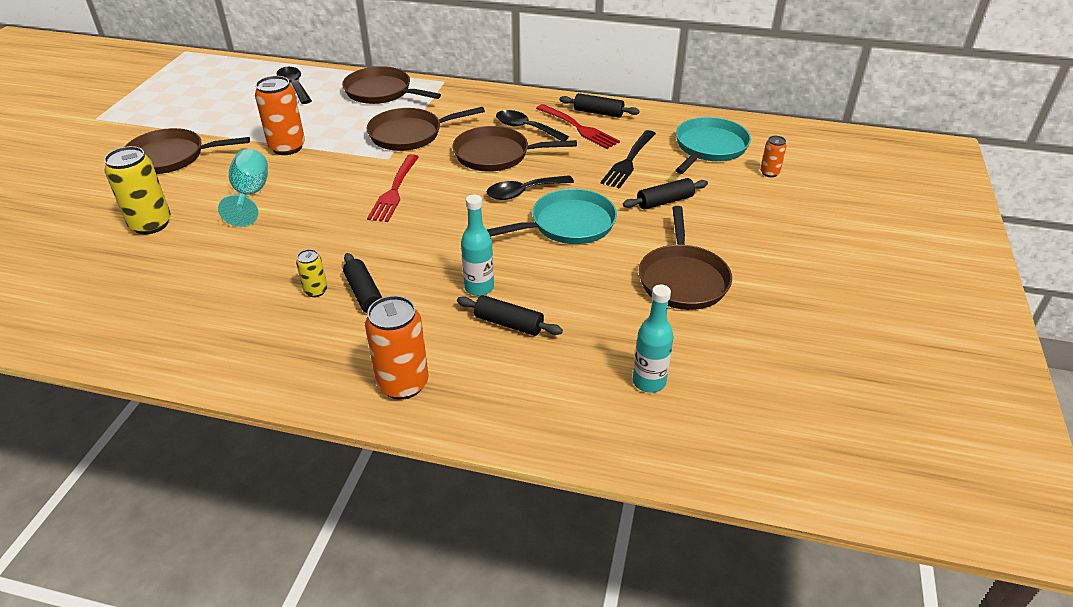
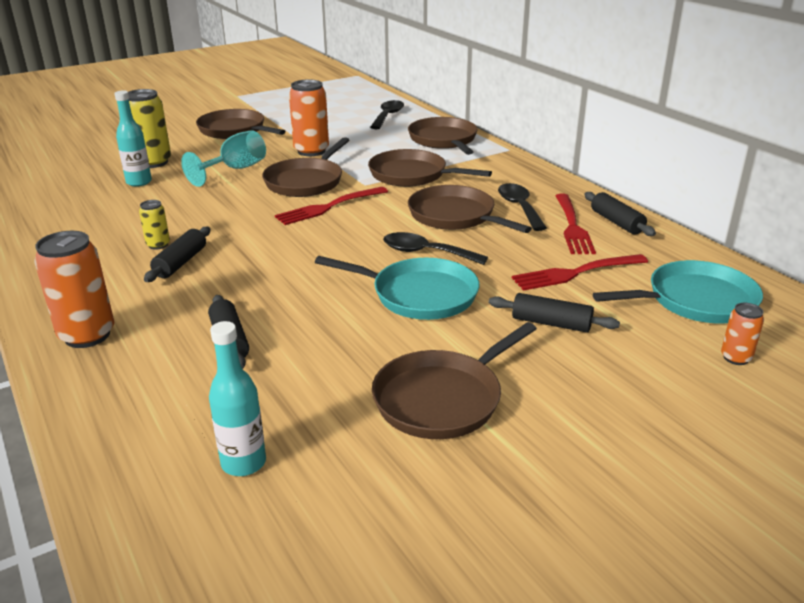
camera: 45 degrees right, 10 degrees down
(335, 178) = (306, 182): none -> brown pan
(479, 288) = (259, 302): turquoise bottle -> turquoise bottle (139, 182)
(629, 161) = (576, 273): black fork -> red fork

